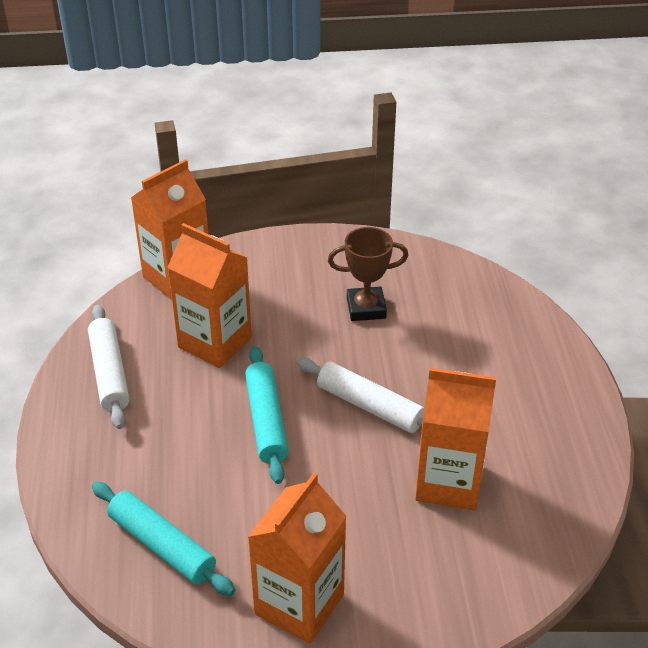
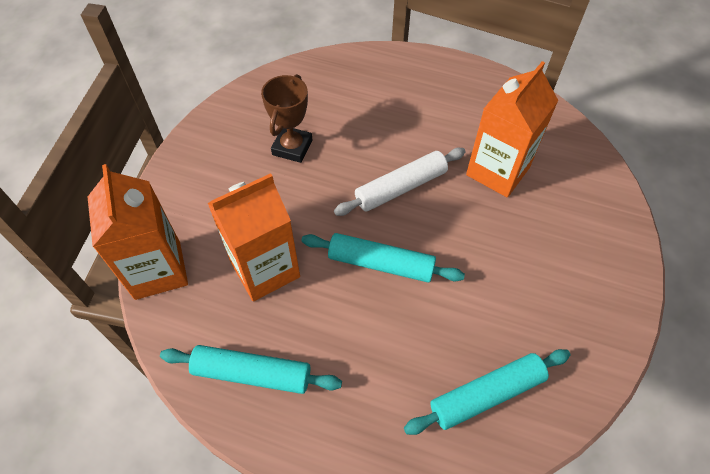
camera: 65 degrees left, 15 degrees up
(110, 373) = (252, 373): white rolling pin -> turquoise rolling pin
(299, 604) = (579, 310): orange carton -> none

